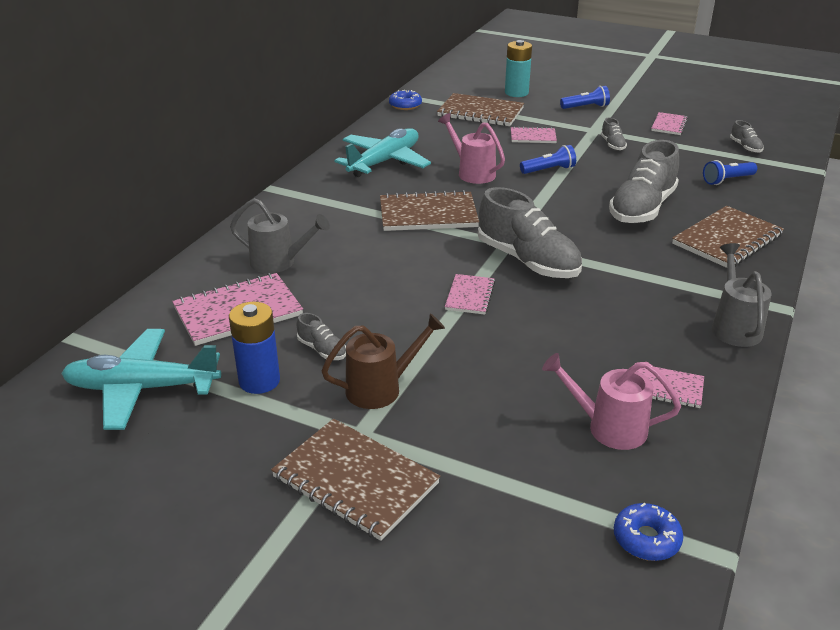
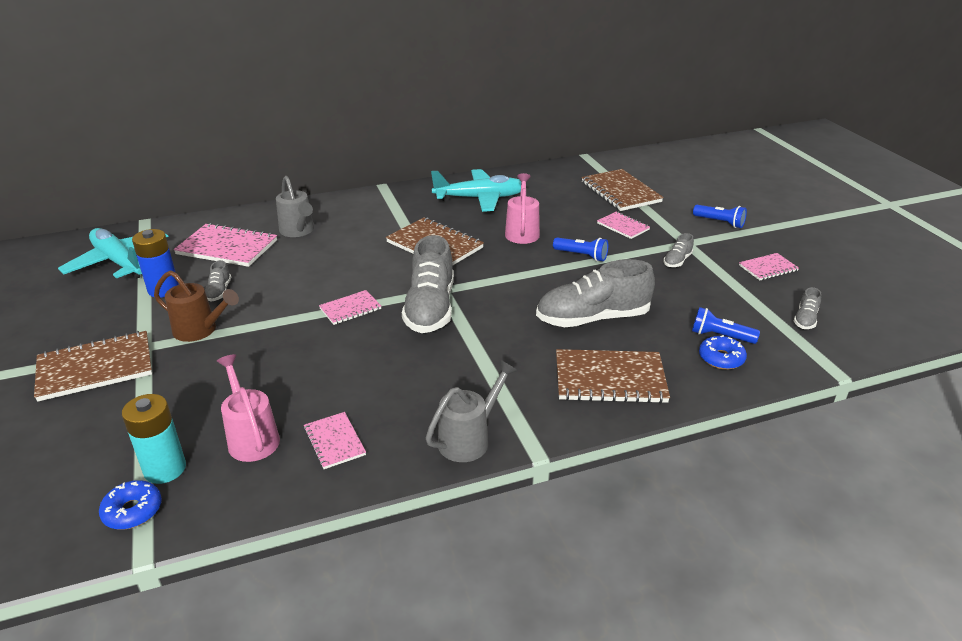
camera: 45 degrees right, 0 degrees up
(355, 480) = (95, 368): brown notebook -> brown notebook turned 75 degrees clockwise
(405, 105) = (575, 165): blue donut -> blue donut (721, 358)
(516, 93) = (682, 188): turquoise battery -> turquoise battery (165, 469)

